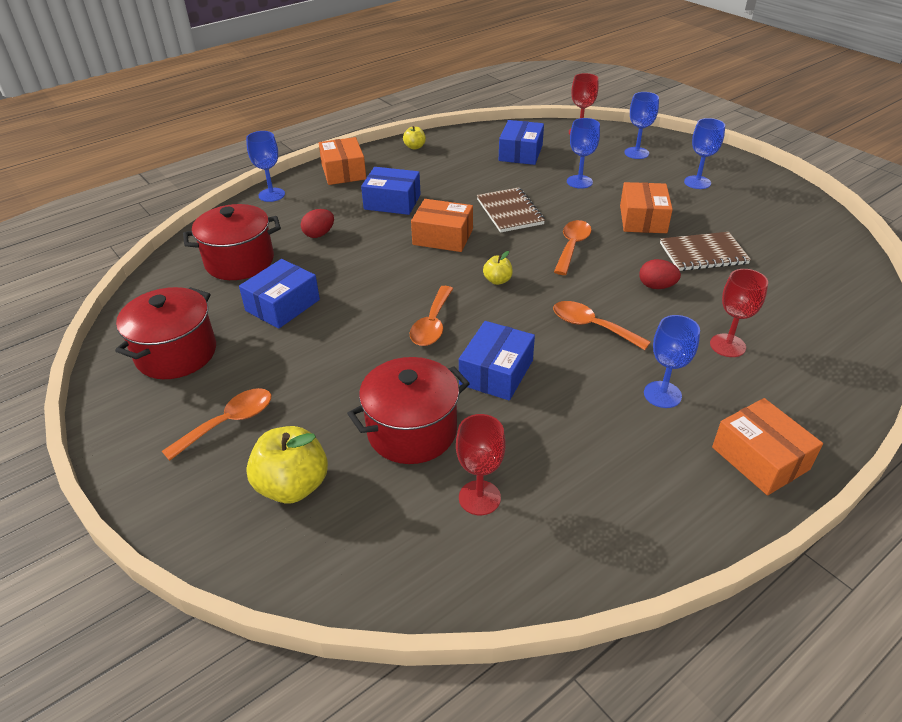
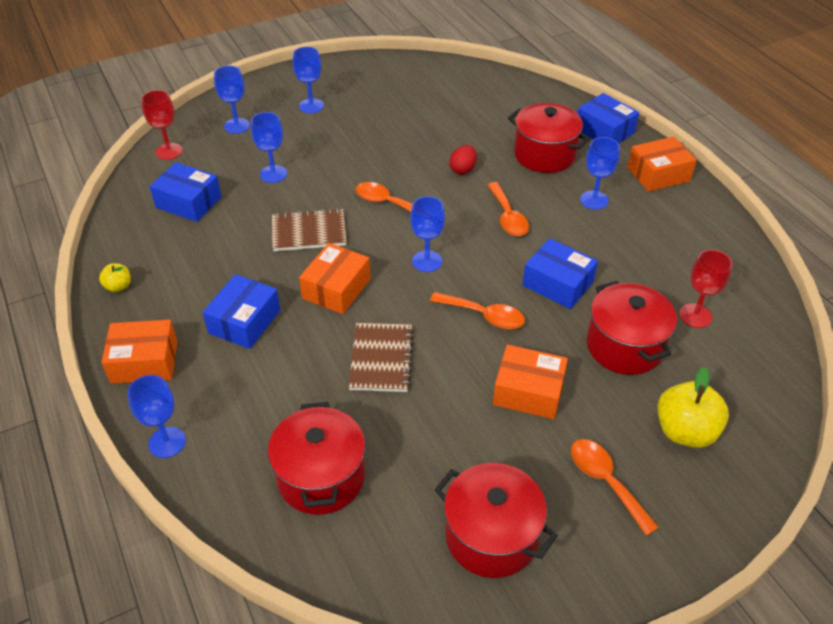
camera: 80 degrees left, 5 degrees up
(282, 305) = (424, 434): blue box -> blue box (604, 131)
(319, 234) = (289, 395): red egg -> none
(497, 280) = (427, 261): yellow apple -> blue goblet
(591, 326) = (508, 217): orange spoon -> orange spoon turned 60 degrees counterclockwise
(643, 219) = (359, 151): orange box -> orange box (528, 392)
(703, 254) = (424, 133): brown notebook -> brown notebook (381, 359)
(727, 345) = (544, 155): red goblet -> red pot

